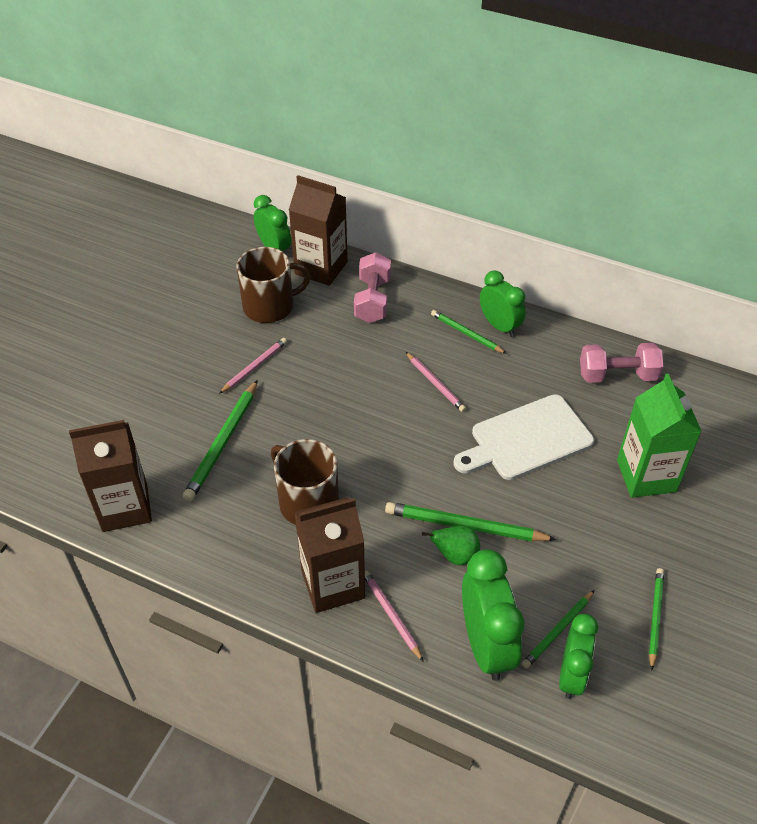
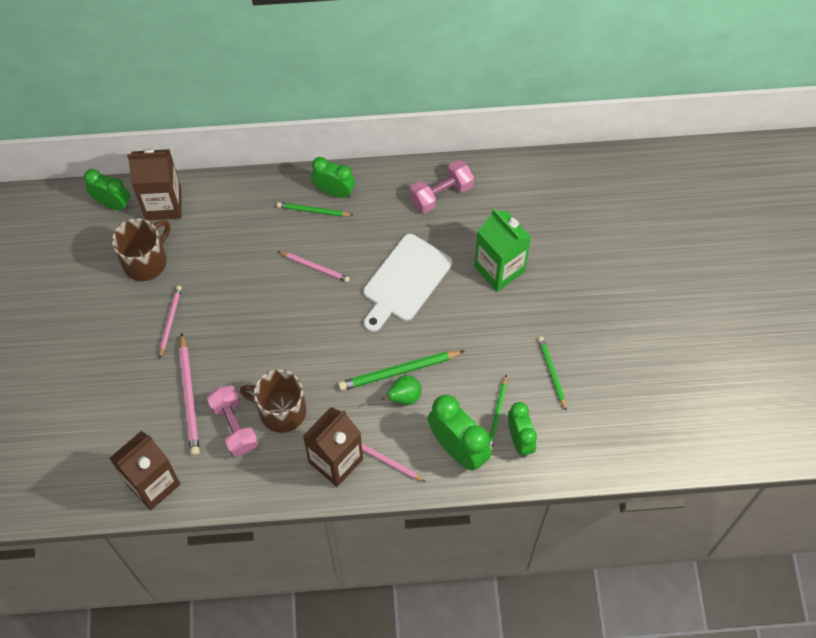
camera: 30 degrees left, 15 degrees up
(222, 442) = (189, 396): green pencil -> pink pencil
(372, 300) = (223, 215): pink dumbbell -> pink dumbbell (234, 426)

